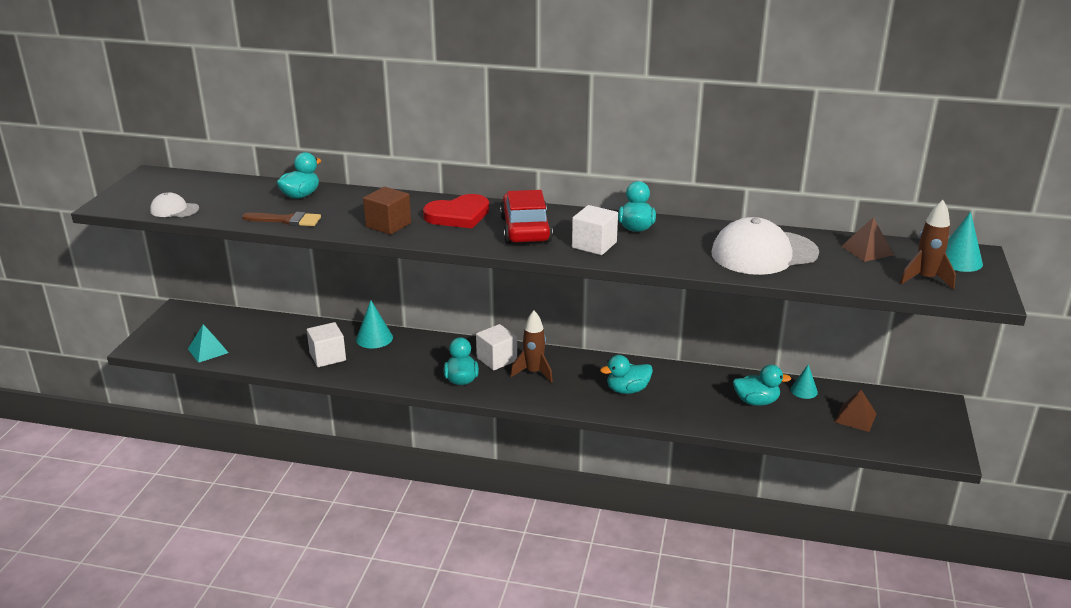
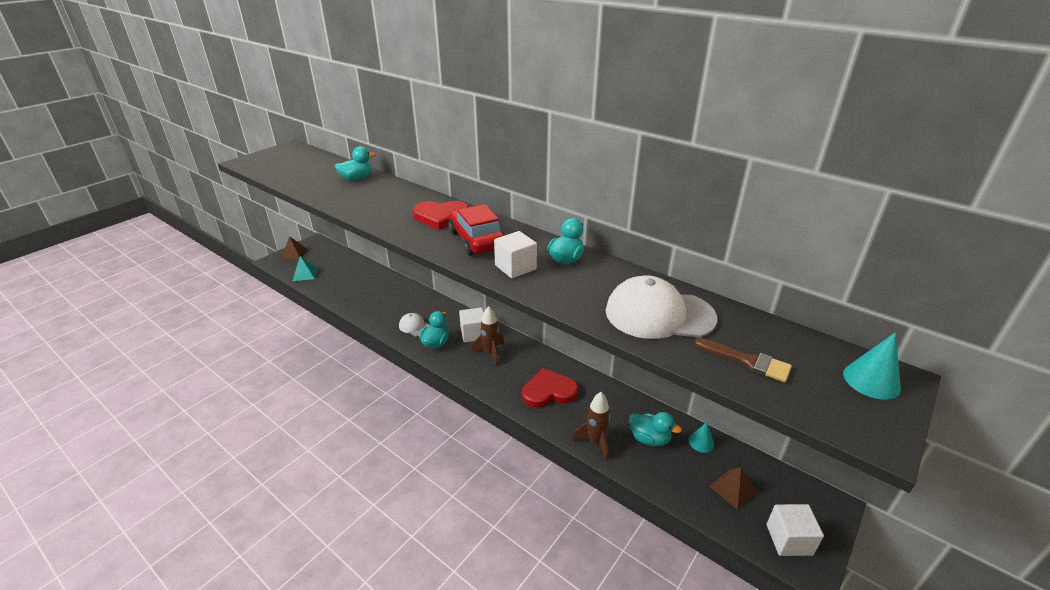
camera: 25 degrees right, 5 degrees up
(174, 210) = (272, 173): white cap -> white cap (414, 326)
(287, 220) = (326, 195): brown brush -> brown brush (748, 361)
(327, 357) = (367, 299): white cube -> white cube (789, 539)
(374, 338) = (407, 293): turquoise cone -> none
(388, 225) = (385, 213): brown cube -> none
(525, 229) = (476, 240): red car -> red car turned 45 degrees counterclockwise
(627, 390) = (549, 391): turquoise duck -> red heart
(867, 250) = (770, 339): brown pyramid -> brown pyramid (294, 254)
(925, 279) = (812, 393): brown rocket -> brown rocket (595, 442)

